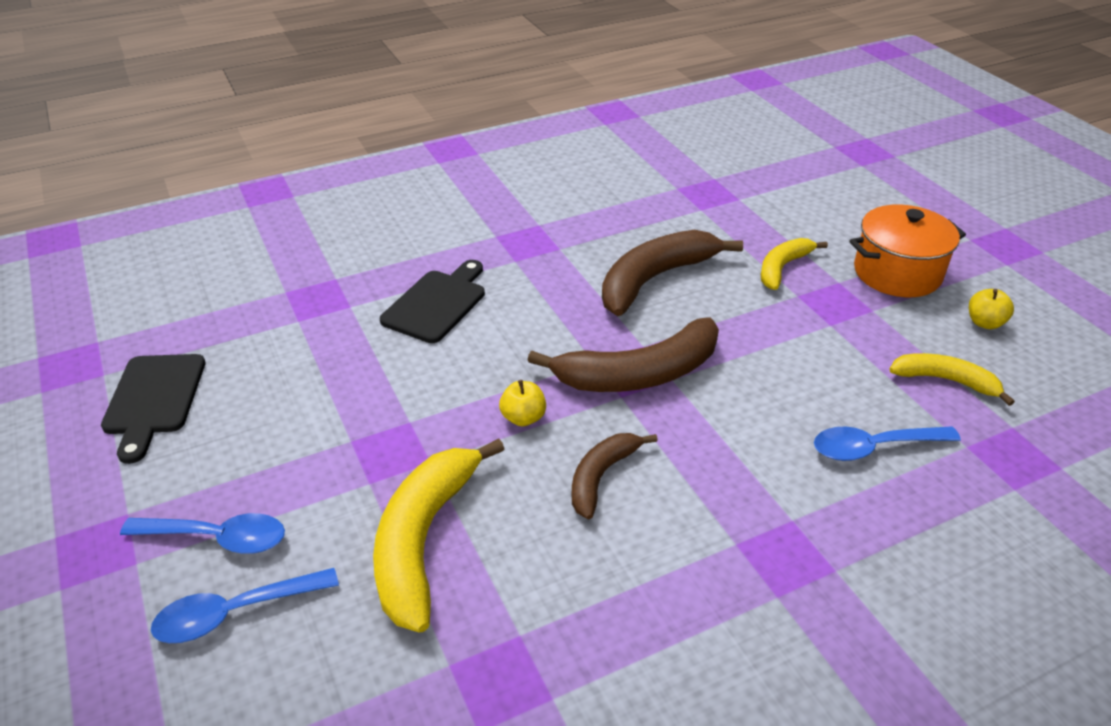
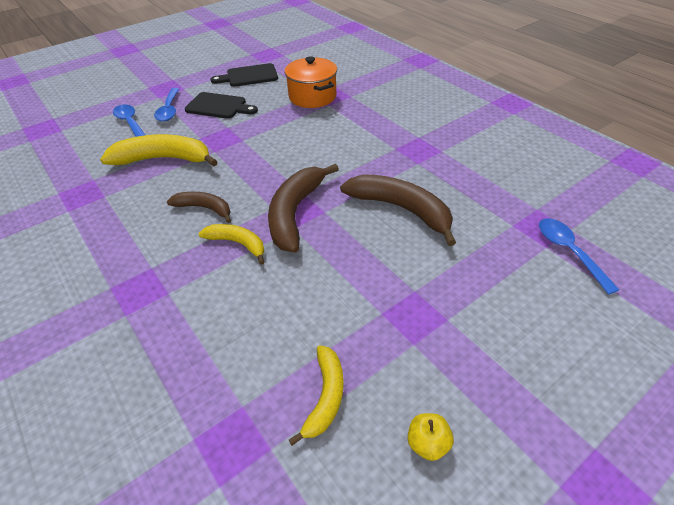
camera: 80 degrees right, 5 degrees up
(437, 303) = (340, 129): black cutting board -> black cutting board (218, 106)
(523, 418) = (249, 174): yellow apple -> none
(638, 374) = (295, 213): brown banana -> brown banana turned 45 degrees clockwise
(782, 268) = (451, 279): yellow banana -> yellow banana (238, 243)
(873, 447) = (236, 339): blue spoon -> blue spoon (569, 252)
(897, 273) = (484, 366): orange pot -> orange pot (312, 97)

